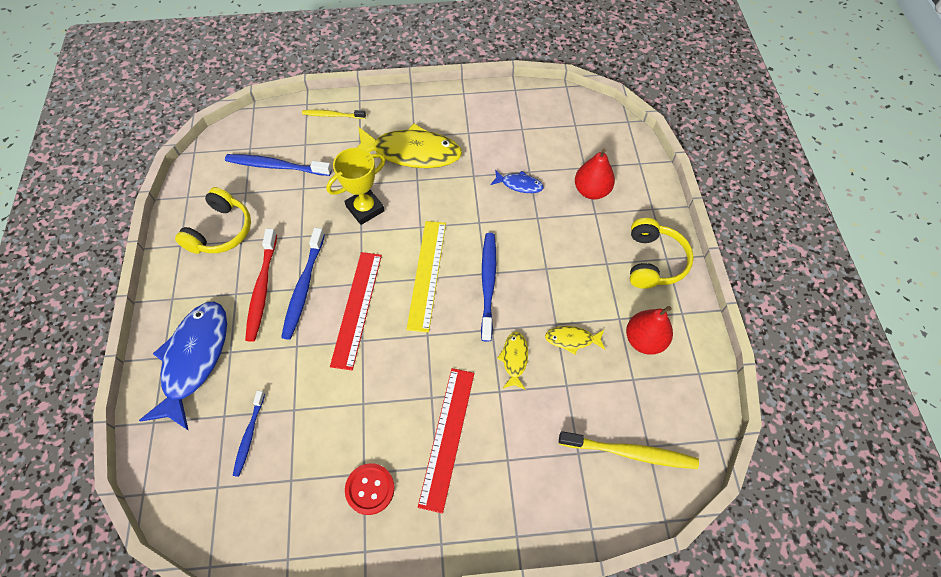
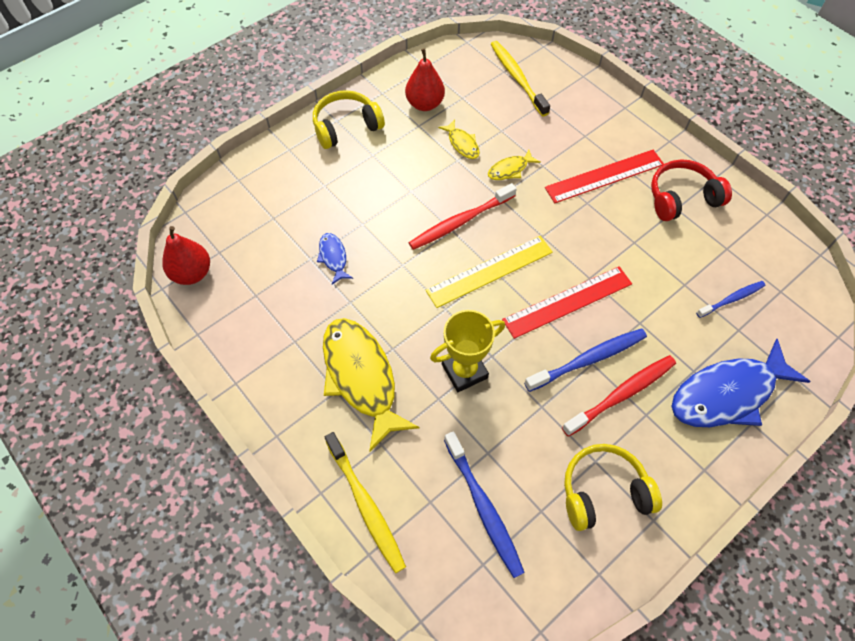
camera: 125 degrees left, 0 degrees up
(332, 115) = (366, 505): yellow toothbrush -> yellow toothbrush, size x1.61
(365, 209) = (464, 371): yellow trophy -> yellow trophy turned 45 degrees counterclockwise
(370, 489) = (682, 198): red button -> red headphones
(488, 283) = (460, 222): blue toothbrush -> red toothbrush
(591, 191) = (299, 199): red pear -> red pear (192, 273)

